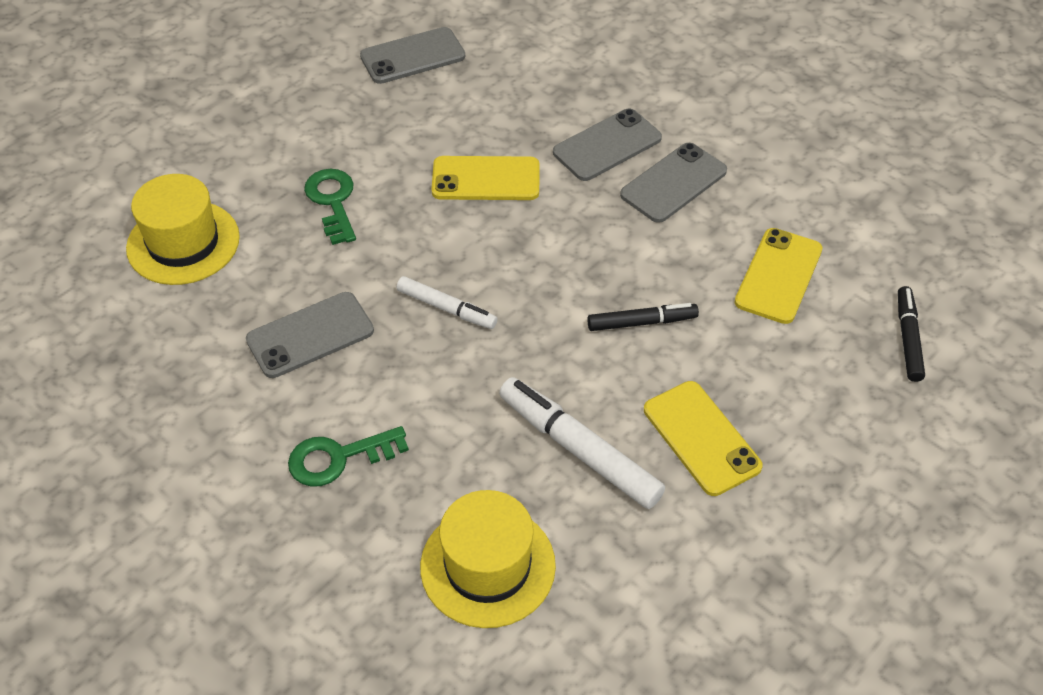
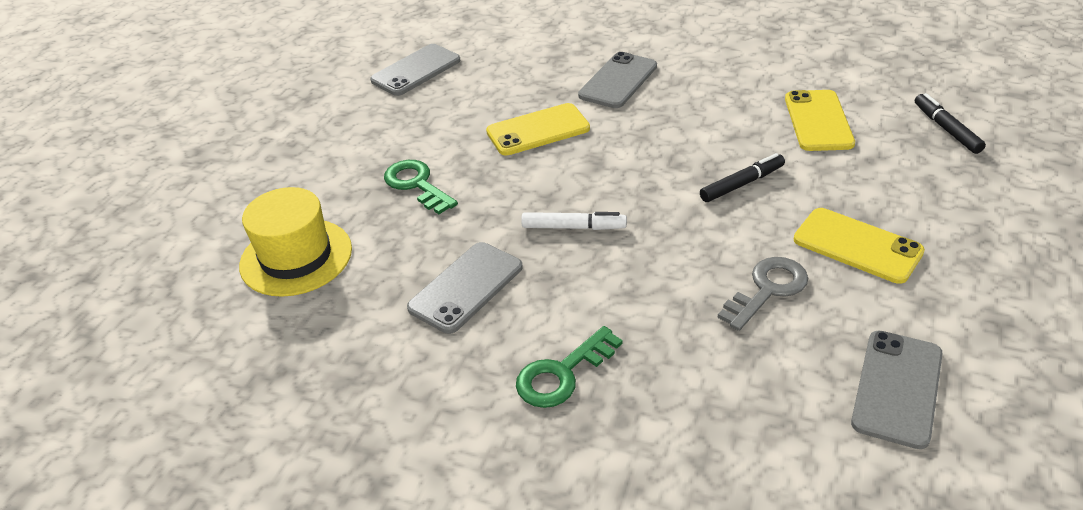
camera: 20 degrees left, 10 degrees down
(488, 566) = (764, 409): yellow hat -> none
(579, 449) = (767, 289): white marker -> grey key
(673, 183) = (689, 89): grey phone -> grey phone (897, 388)

